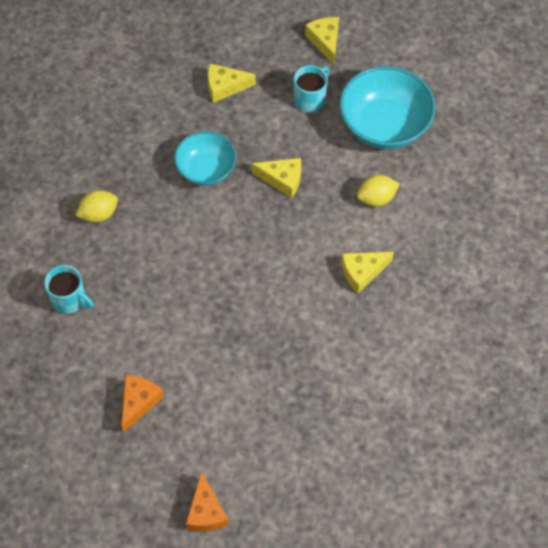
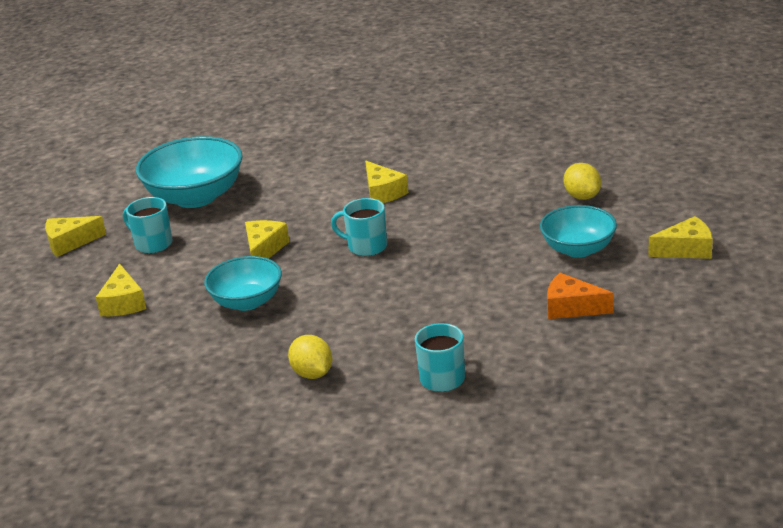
camera: 90 degrees left, 30 degrees down
(206, 512) = (686, 249): orange cheese -> yellow cheese
(227, 422) = (578, 249): none -> turquoise bowl
(270, 255) = (366, 246): none -> turquoise mug
(376, 198) = (290, 193): yellow lemon -> yellow lemon (582, 196)

